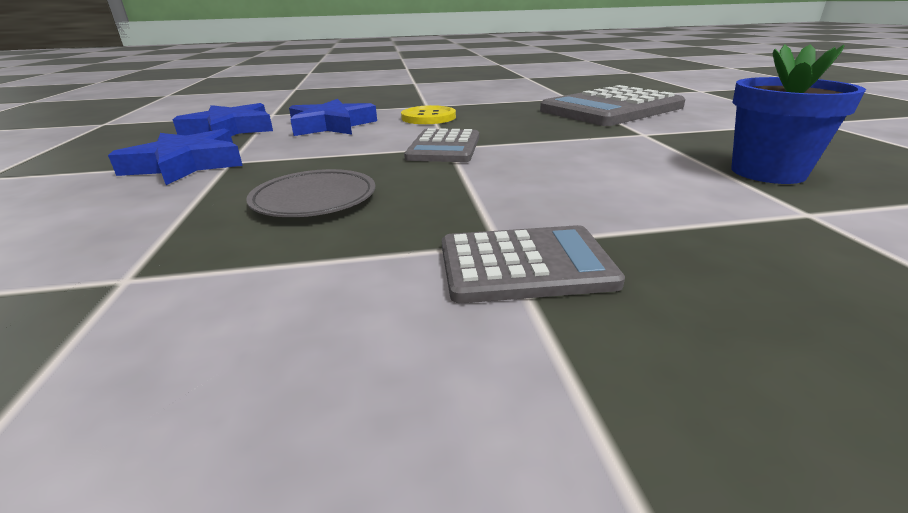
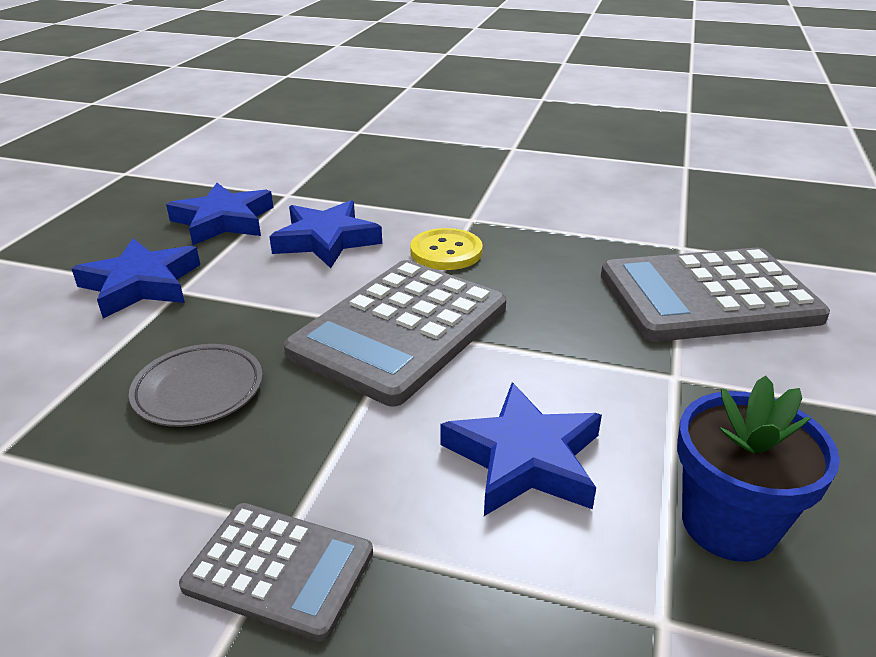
camera: 25 degrees right, 5 degrees up
(444, 147) = (400, 330): grey calculator -> grey calculator, size x1.81
(614, 176) = (524, 459): none -> blue star

